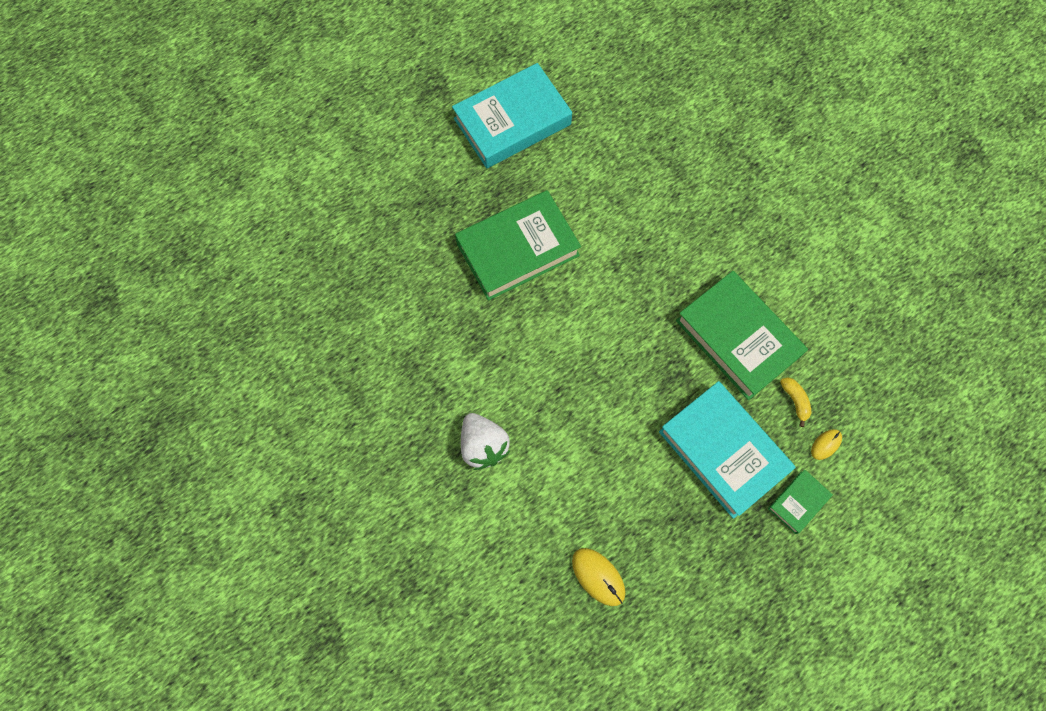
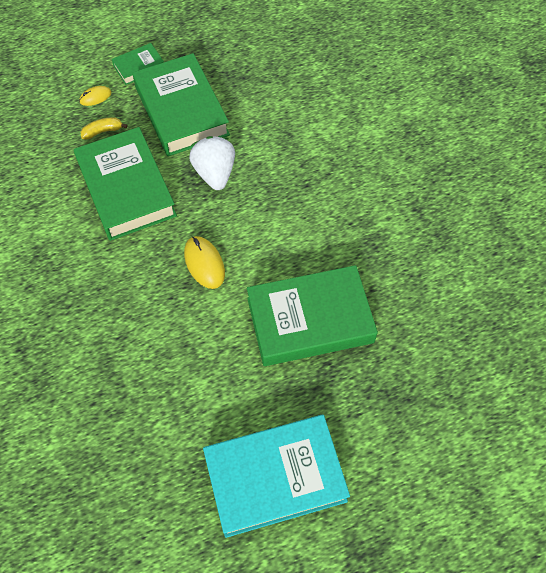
camera: 165 degrees left, 10 degrees down
(483, 445) = (385, 158): white strawberry -> white strawberry (215, 173)
(598, 576) = (314, 56): yellow mouse -> yellow mouse (204, 263)
(723, 451) = (181, 111): turquoise book -> green book
(795, 401) = (103, 131): yellow banana -> yellow banana turned 75 degrees clockwise

